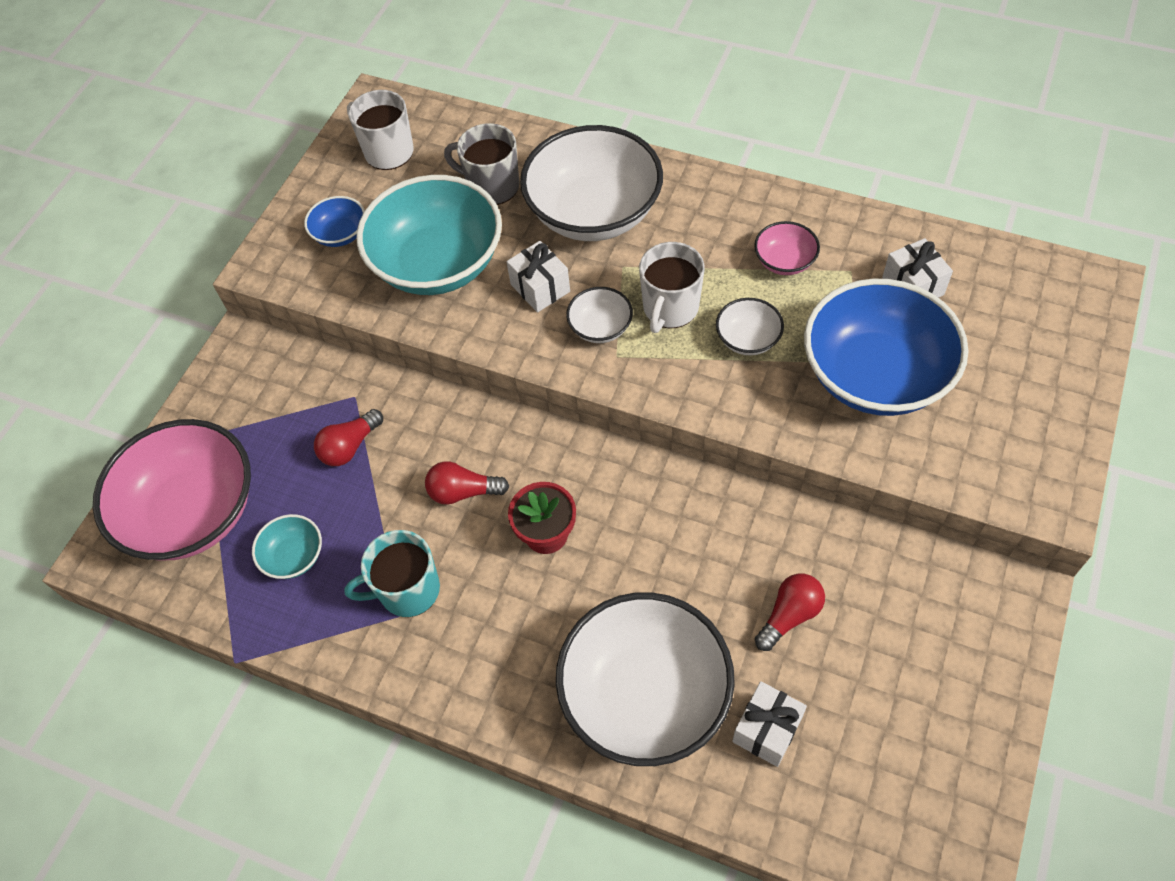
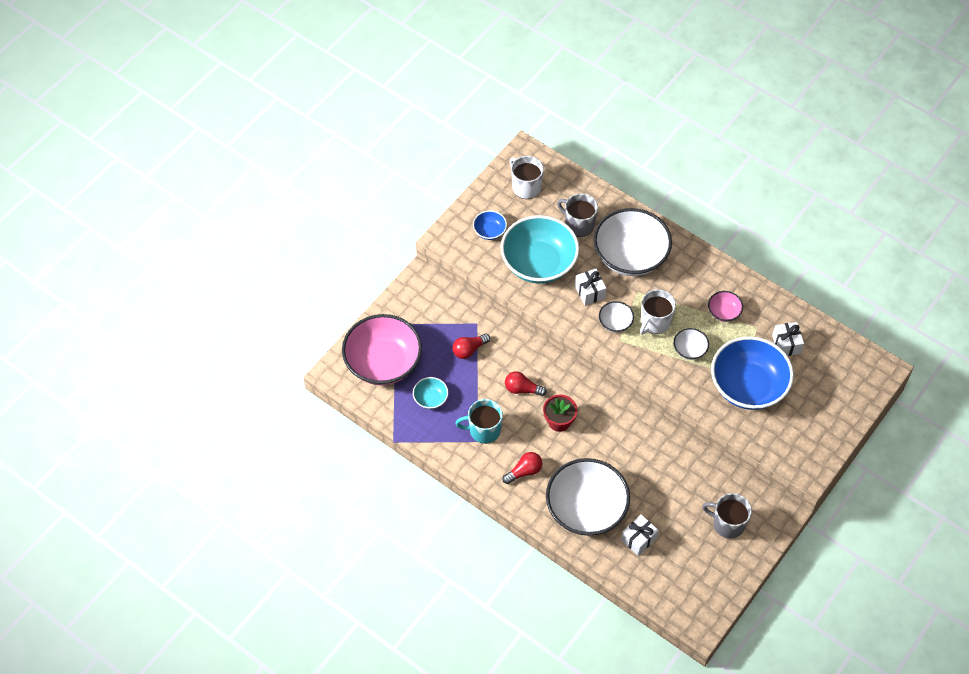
camera: 10 degrees right, 0 degrees up
(789, 615) = (667, 492): red light bulb -> red light bulb (524, 471)
(927, 647) = (727, 524): none -> grey mug

